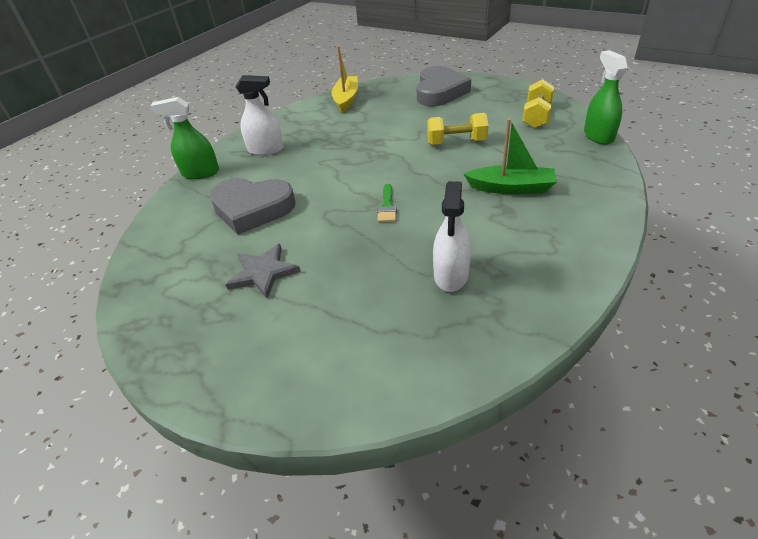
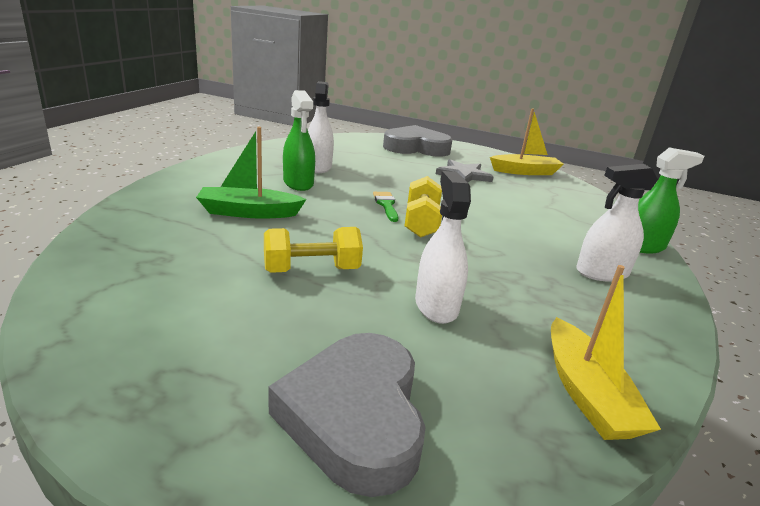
camera: 160 degrees right, 15 degrees down
(164, 290) = (525, 172): none -> yellow boat
(252, 209) = (525, 210): grey heart -> grey heart (416, 148)
(389, 127) = (436, 306): none -> white spray bottle
(536, 116) = (145, 316): yellow dumbbell -> yellow dumbbell (421, 223)
(598, 136) = (68, 269): green spray bottle -> green spray bottle (298, 183)

